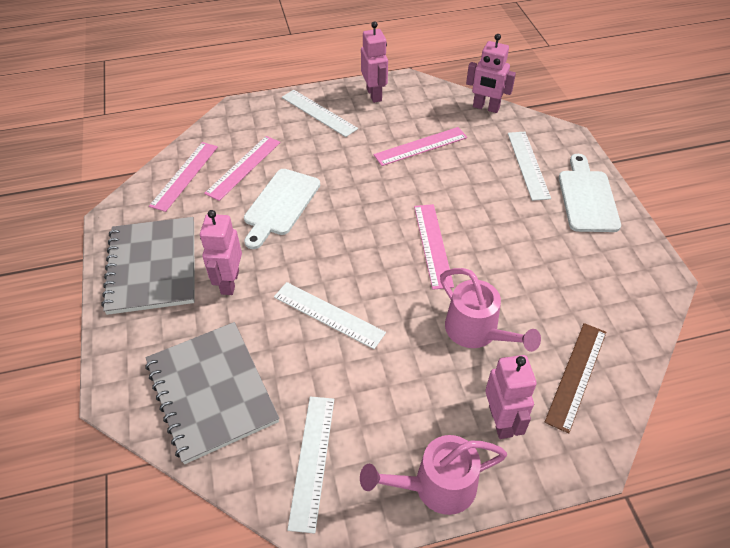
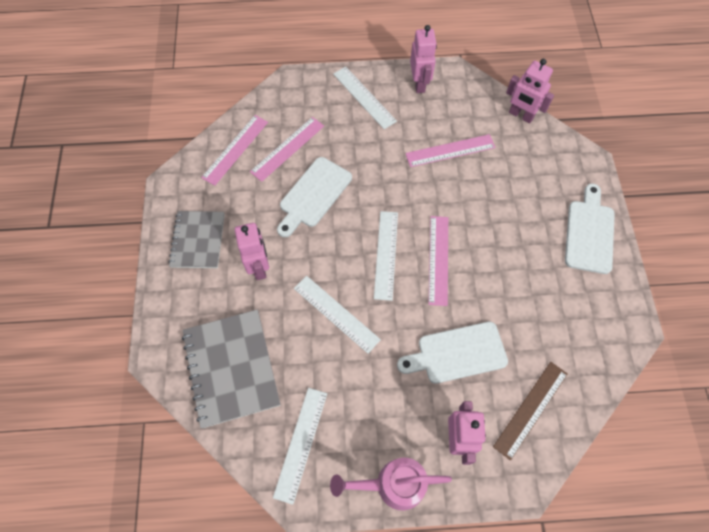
camera: 10 degrees right, 15 degrees up
(153, 266) = (198, 240): grey notebook -> grey notebook, size x0.66
(229, 282) = (259, 267): pink robot -> pink robot turned 150 degrees clockwise
(477, 332) = (457, 353): pink watering can -> white cutting board
(528, 165) = (544, 187): white ruler -> white ruler (386, 254)

